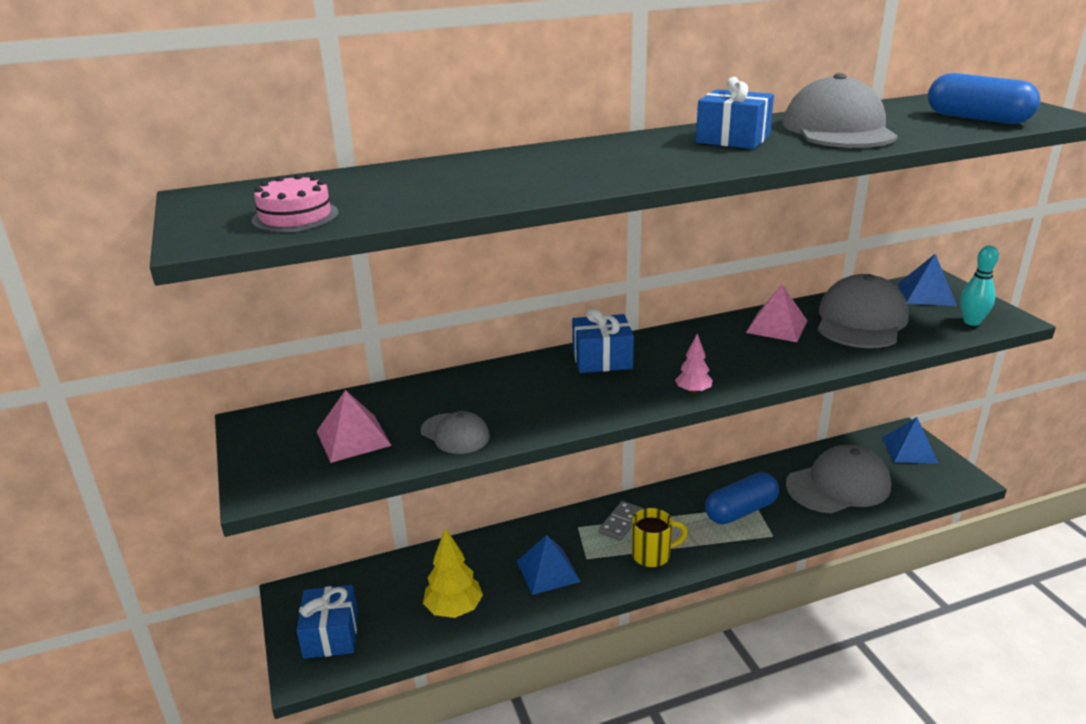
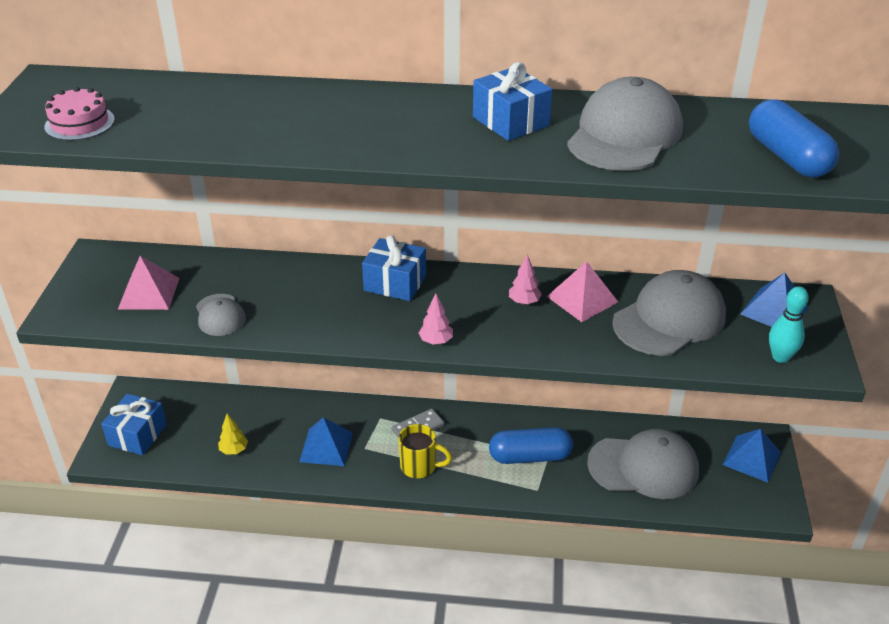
camera: 25 degrees right, 10 degrees up
(454, 609) = (234, 450): yellow tree -> yellow tree, size x0.58
(732, 341) = (524, 302): none -> pink tree

